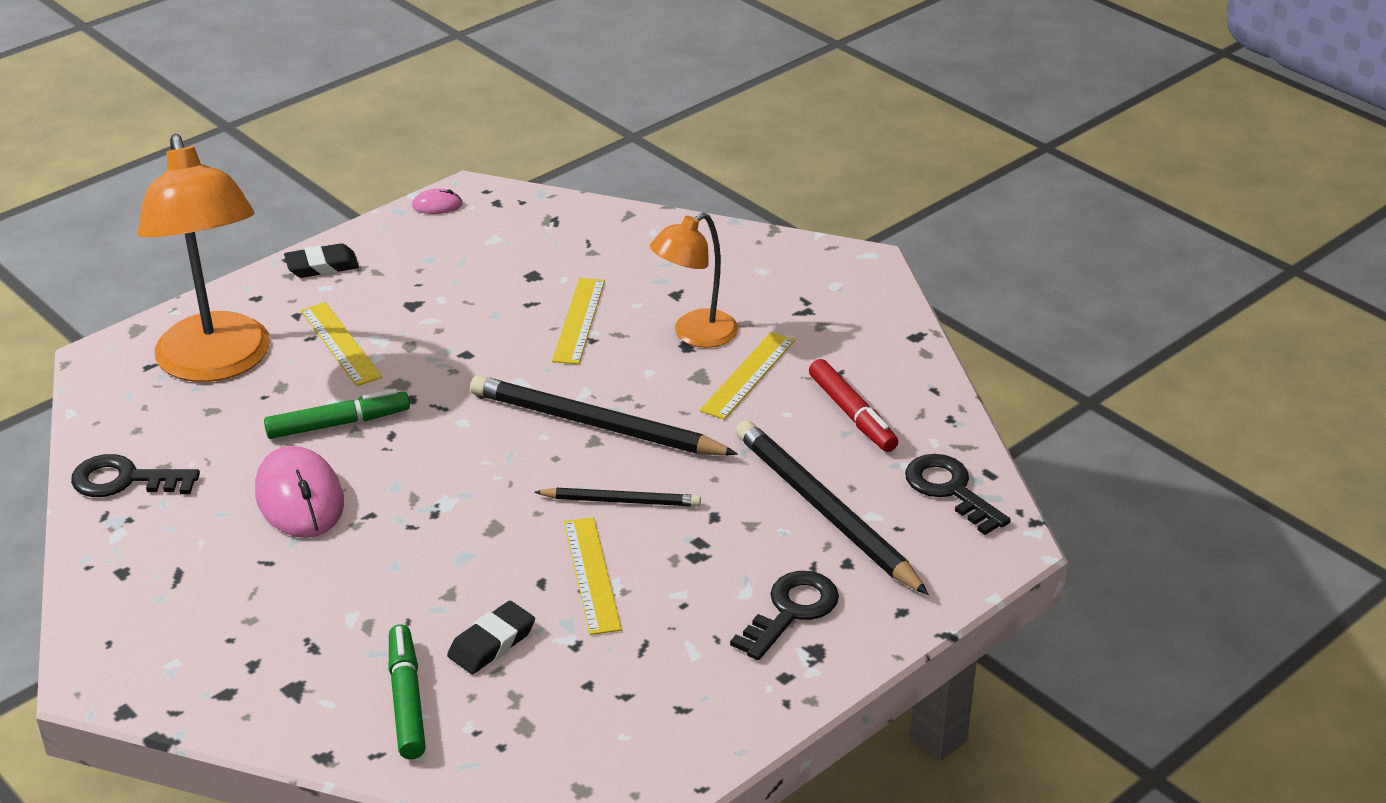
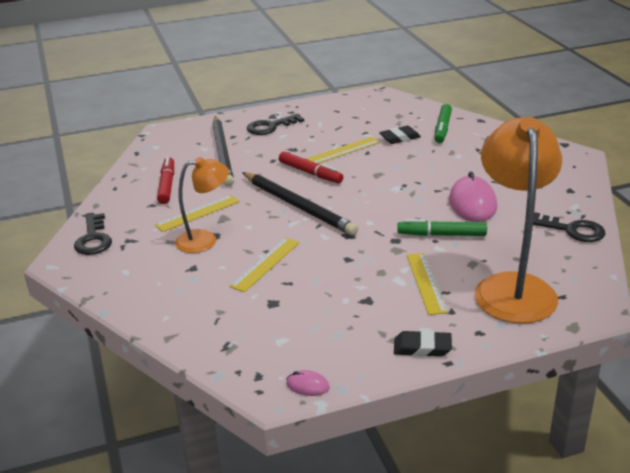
camera: 155 degrees left, 5 degrees down
(591, 575) = (343, 151): yellow ruler -> yellow ruler turned 45 degrees clockwise
(621, 500) = (310, 173): black pencil -> red marker
(950, 490) = (161, 150): black key -> black key (93, 239)

